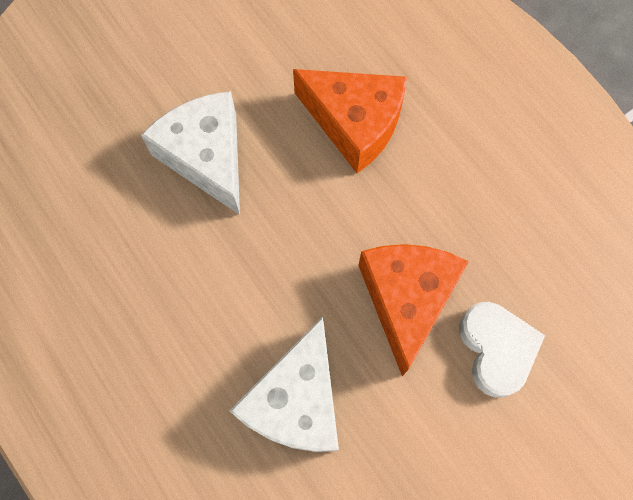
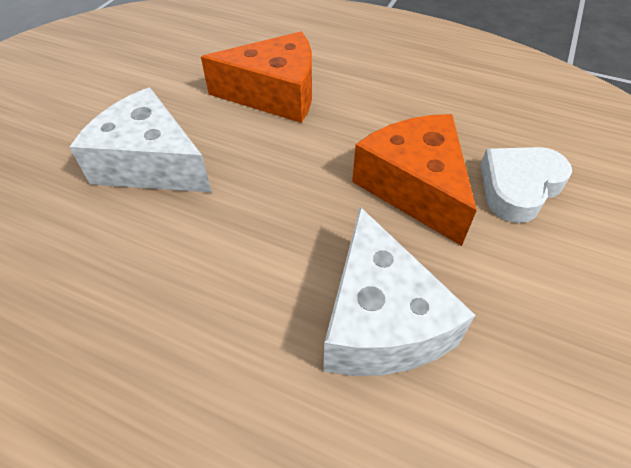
camera: 30 degrees left, 20 degrees down
(496, 349) = (518, 187): white heart -> white heart turned 90 degrees counterclockwise

